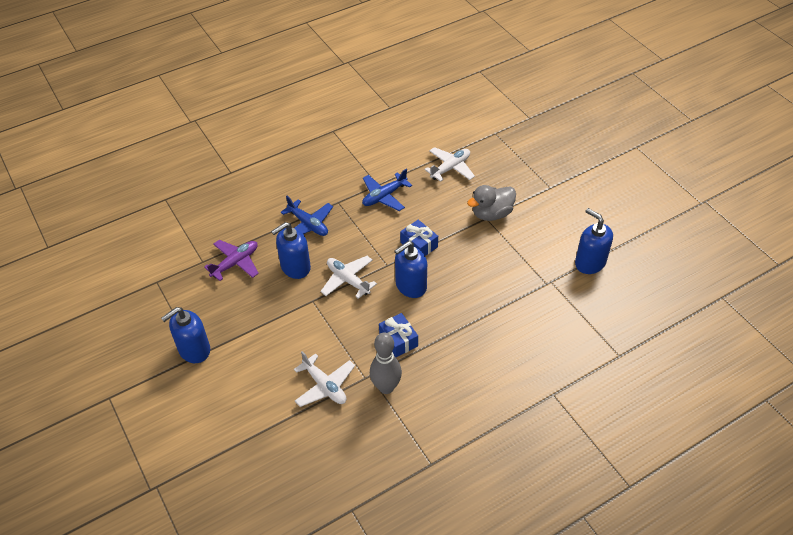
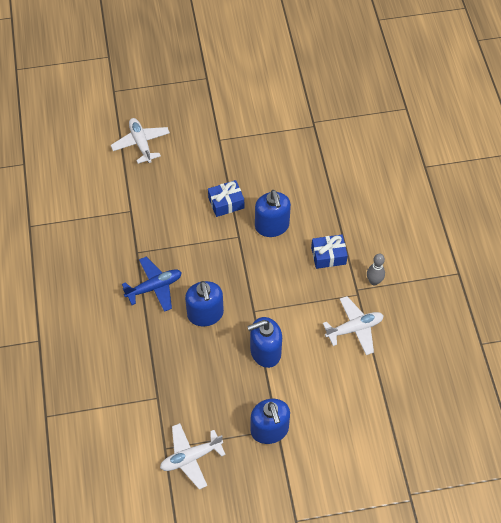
camera: 70 degrees left, 10 degrees up
(235, 263) = (174, 367): purple plane -> none
(348, 280) = (242, 274): white plane -> white plane (191, 457)
(384, 196) = (149, 210): blue plane -> none
(386, 387) = (374, 281): grey bowling pin -> grey bowling pin, size x0.63
(491, 214) = (216, 133): grey duck -> none
(590, 263) = (306, 87): blue soap dispenser -> blue soap dispenser (265, 352)

